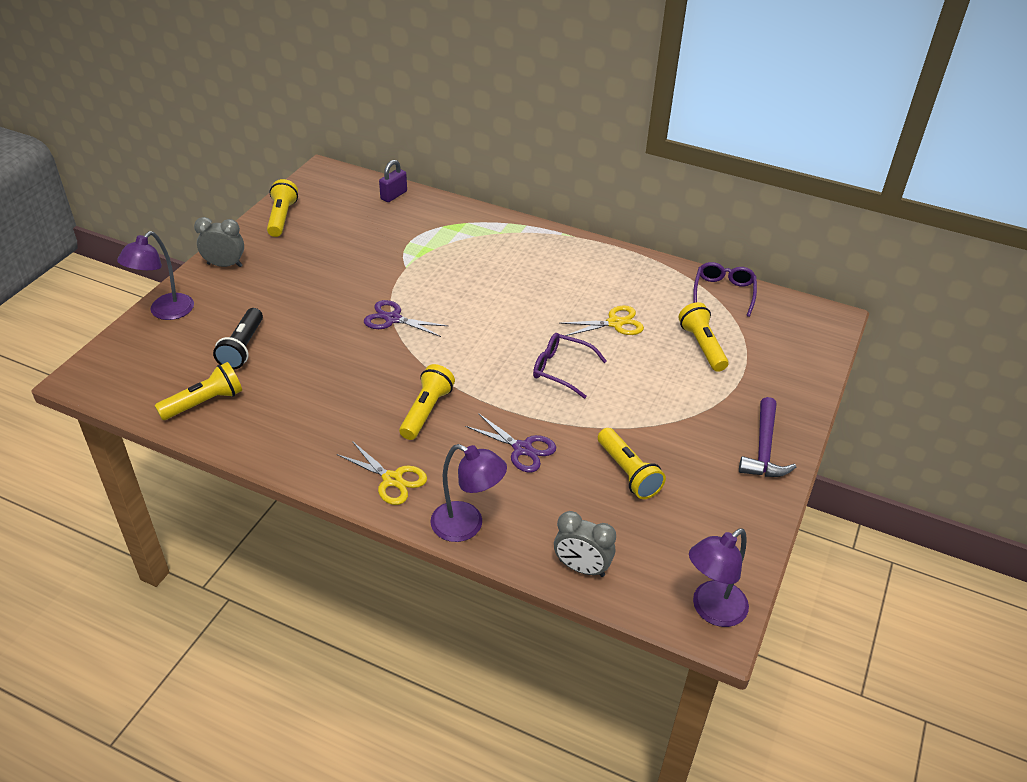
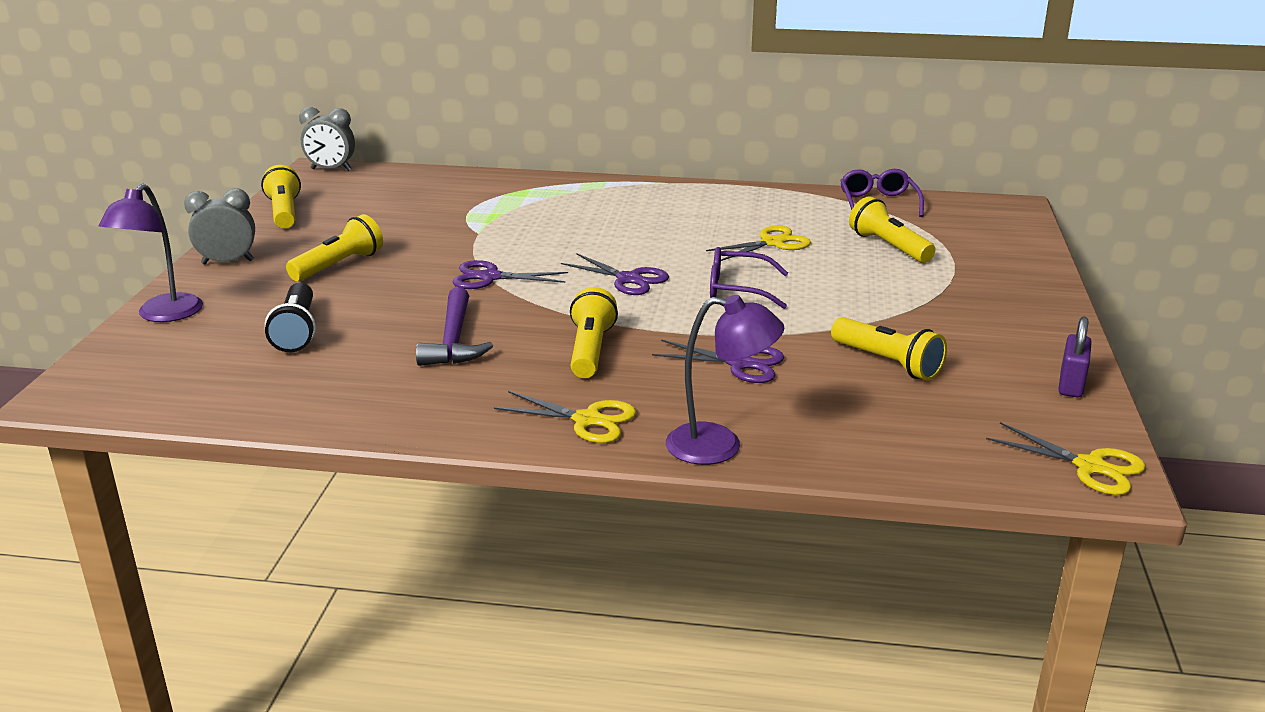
camera: 15 degrees left, 15 degrees down
(204, 402) = (269, 390): yellow flashlight -> yellow flashlight (339, 265)
(394, 195) = (423, 177): purple padlock -> purple padlock (1071, 384)
(488, 341) = (628, 279): none -> purple scissors
(581, 568) = (898, 458): grey clock -> grey clock (331, 170)
(711, 610) = (1089, 466): purple lamp -> yellow scissors
(764, 449) = (1029, 317): purple hammer -> purple hammer (454, 341)

